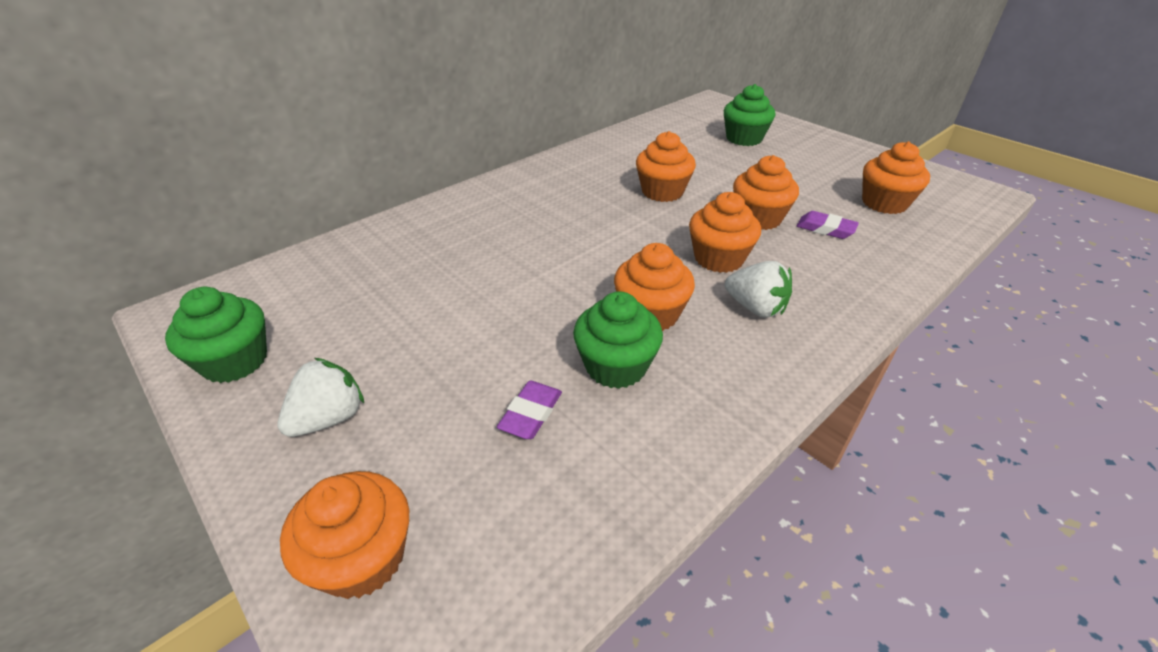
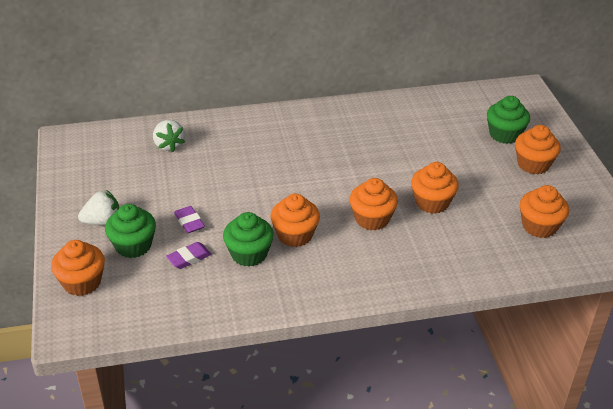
camera: 30 degrees right, 0 degrees up
(235, 361) = (79, 176): green cupcake -> green cupcake (133, 246)
(662, 192) = (389, 158): orange cupcake -> orange cupcake (533, 164)
(755, 308) = (358, 256): white strawberry -> white strawberry (169, 145)
(825, 229) = (468, 227): purple eraser -> purple eraser (189, 222)

